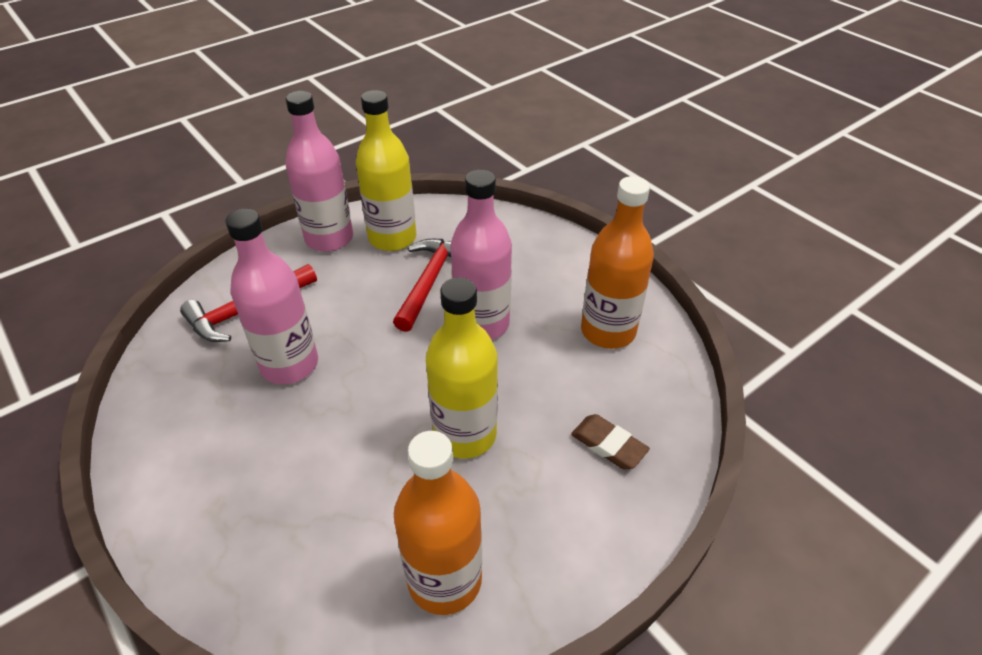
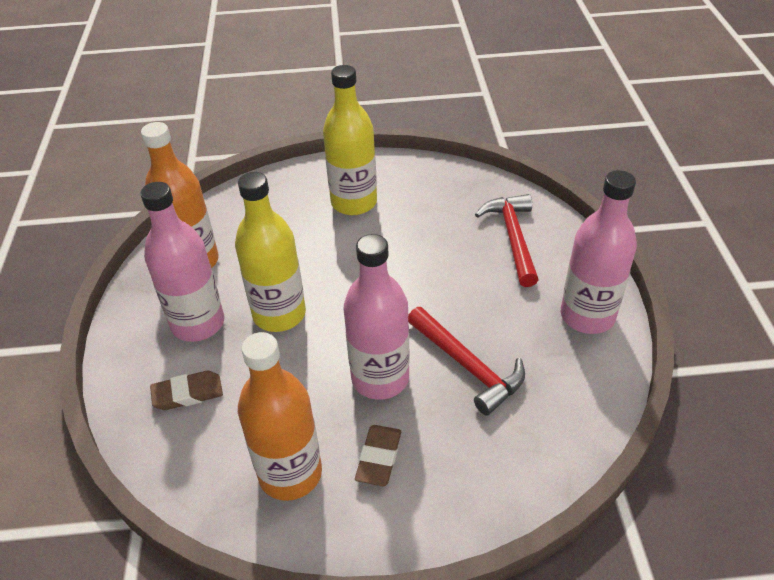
camera: 125 degrees right, 0 degrees up
(289, 364) = (430, 245): pink bottle -> pink bottle (198, 323)
(392, 238) = (558, 364): yellow bottle -> yellow bottle (354, 202)
(551, 292) = (378, 458): none -> brown eraser

